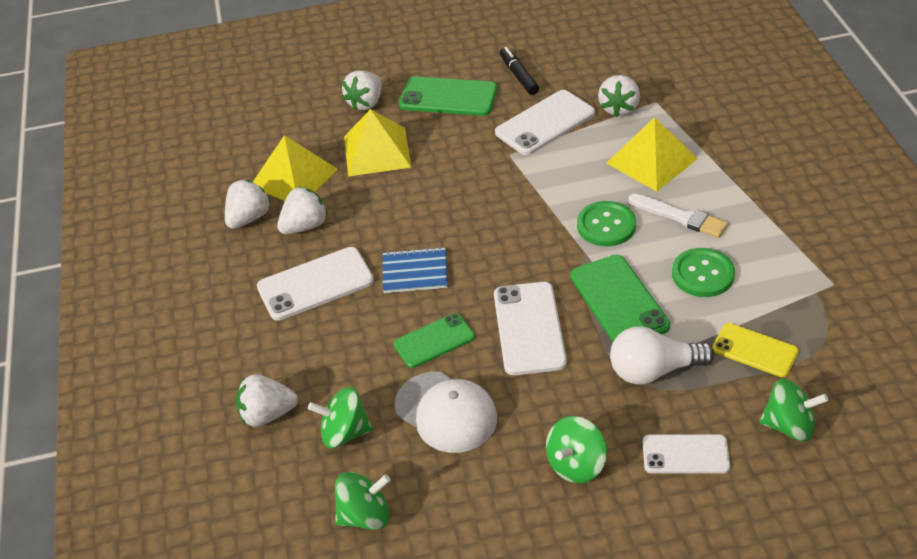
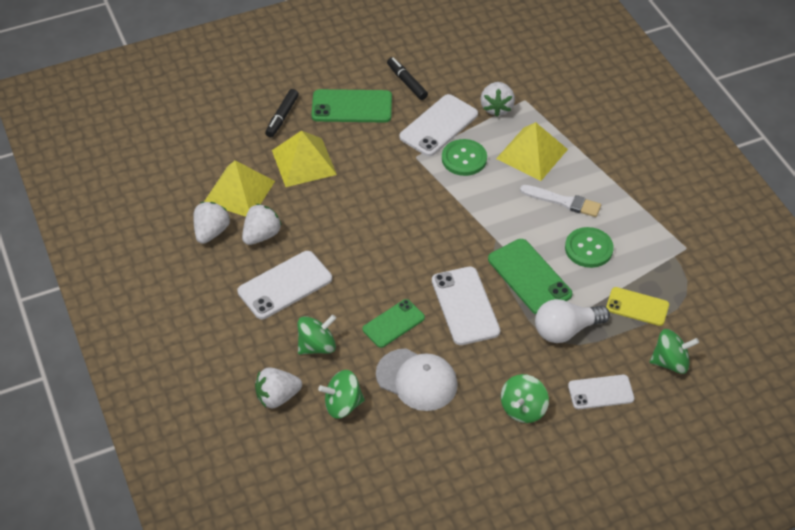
camera: 15 degrees left, 5 degrees up
(365, 515) = (376, 466): green spinning top -> green spinning top (317, 346)
(366, 103) = (282, 117): white strawberry -> black marker
(415, 272) = (363, 267): blue notebook -> none
(606, 225) = (507, 214): green button -> green button (464, 159)

